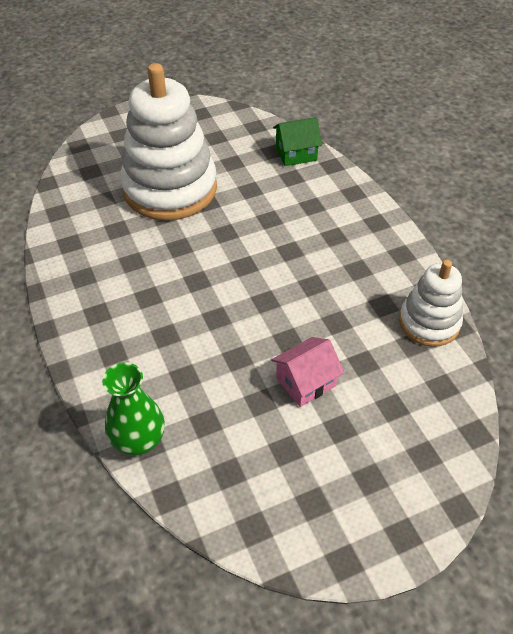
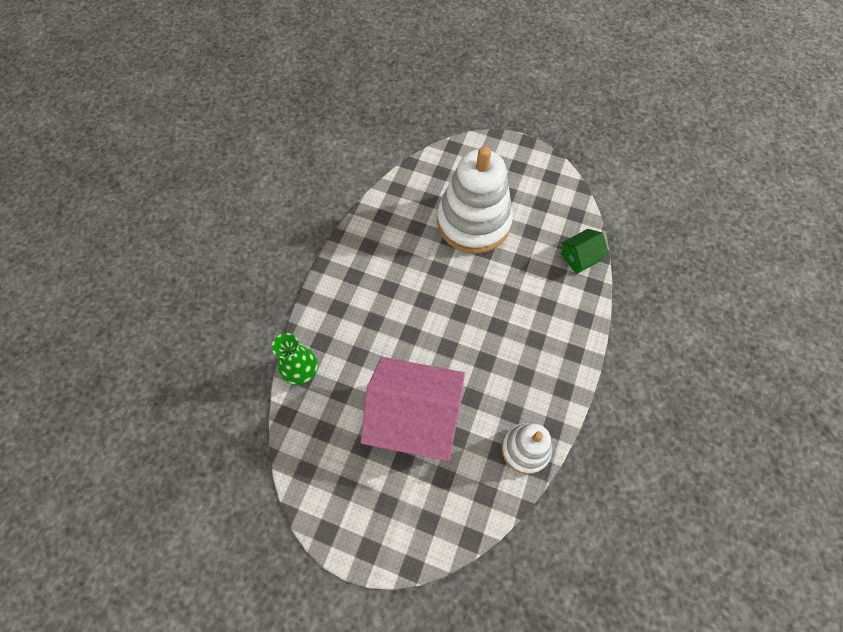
camera: 45 degrees right, 15 degrees up
(296, 153) = (579, 257): green house -> green house turned 60 degrees counterclockwise
(305, 382) = (414, 418): pink house -> pink house, size x2.21

